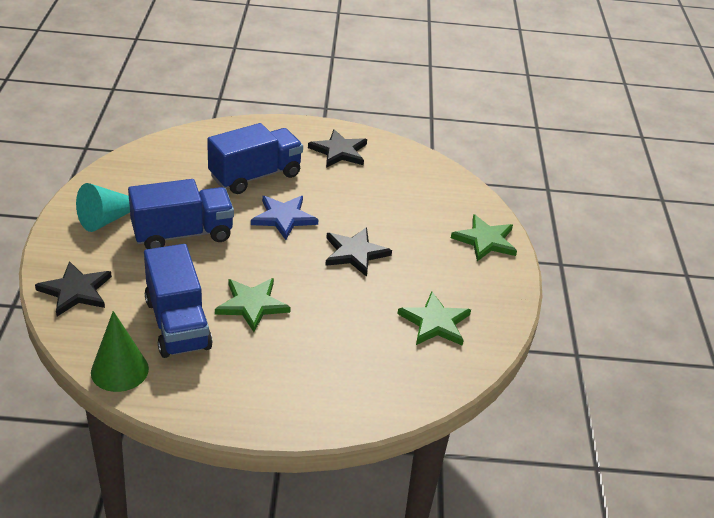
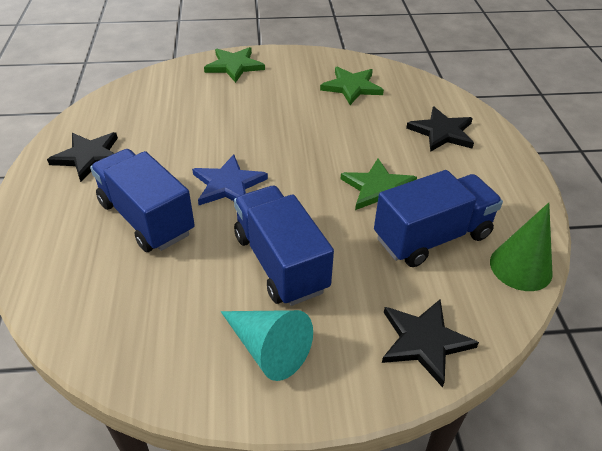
camera: 95 degrees left, 5 degrees up
(355, 253) = (275, 132): black star -> black star (442, 132)

